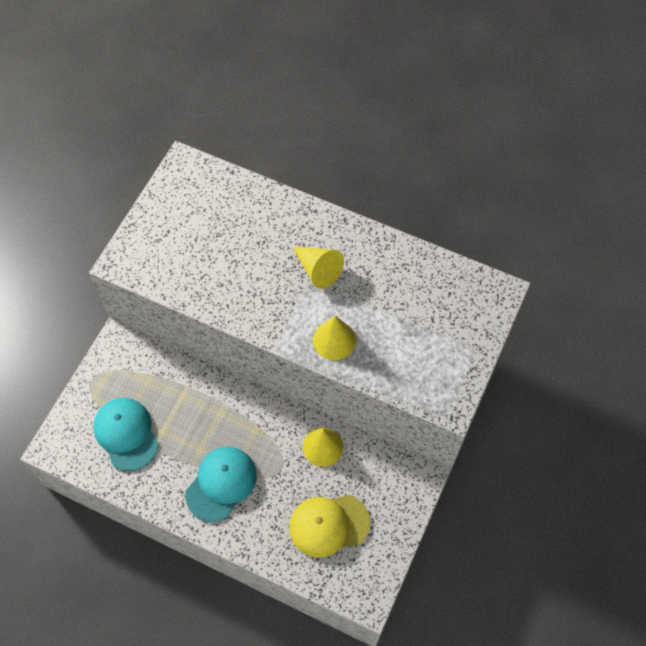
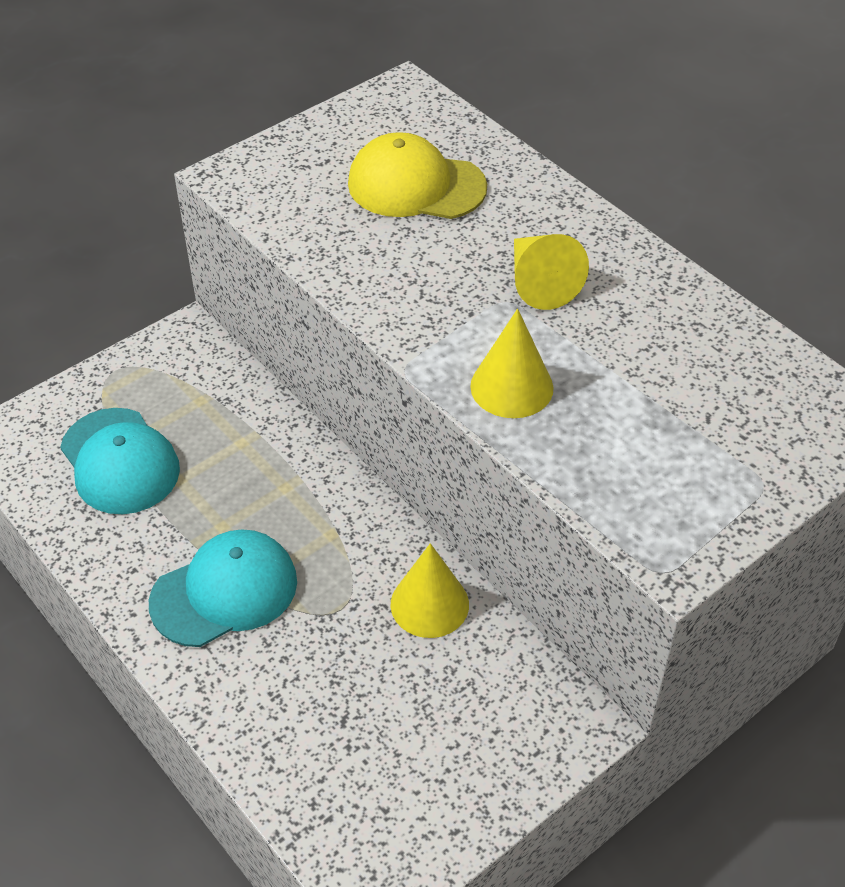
camera: 25 degrees right, 15 degrees down
(126, 434) = (120, 461): turquoise cap -> turquoise cap turned 150 degrees clockwise
(329, 525) = (372, 732): yellow cap -> yellow cap (416, 185)

